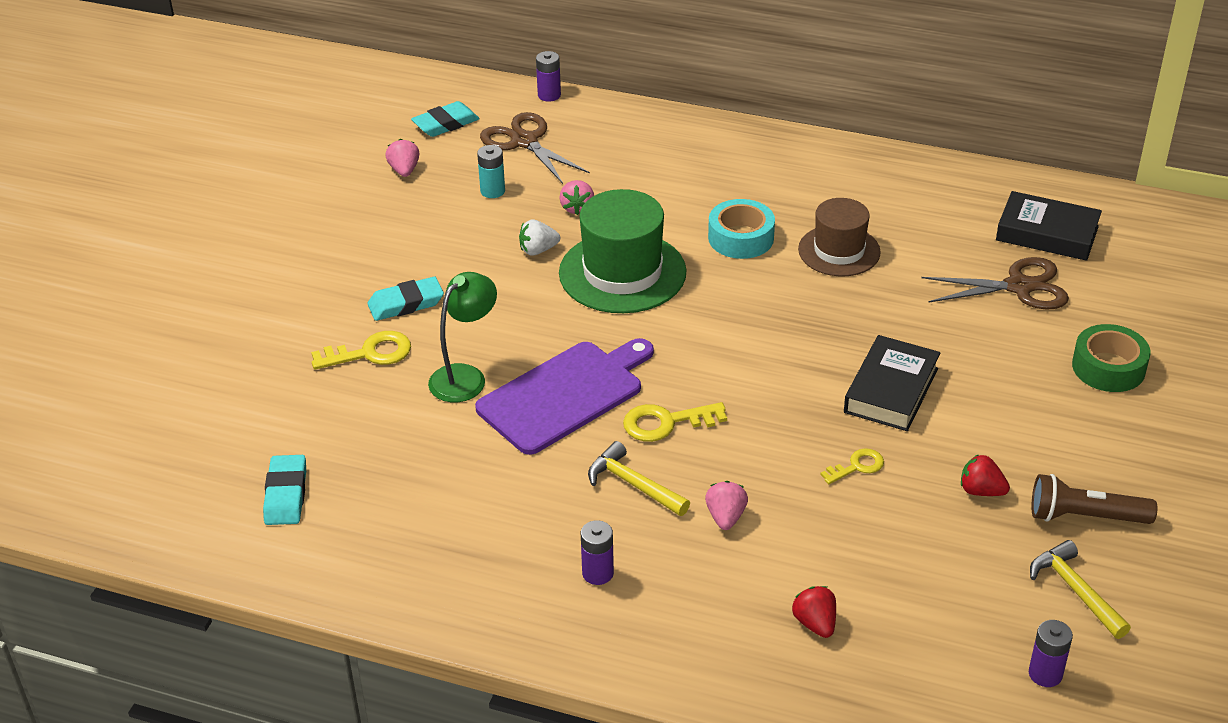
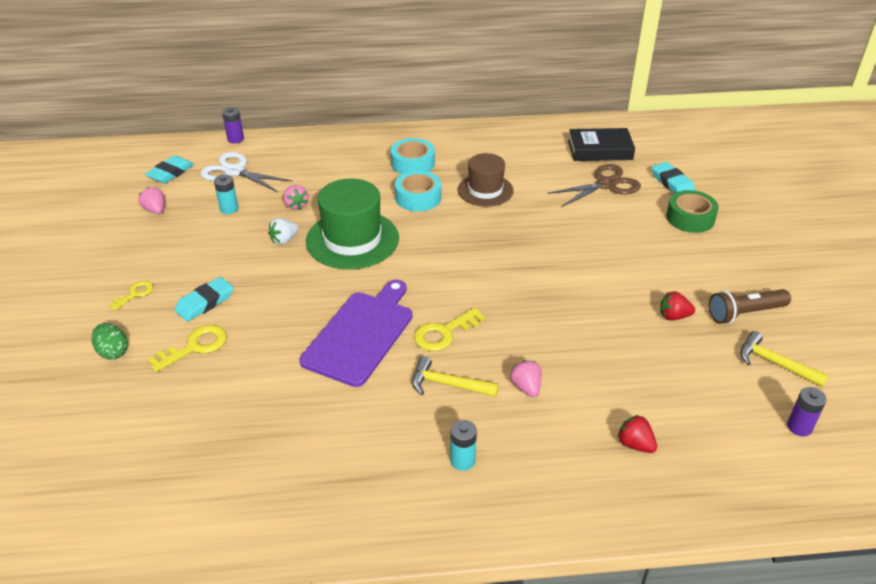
camera: 25 degrees left, 0 degrees up
(280, 333) = (113, 352): none -> green egg
(286, 494) = (180, 481): turquoise eraser -> turquoise eraser (672, 183)
(465, 376) = (279, 343): green lamp -> none
(524, 141) = (234, 171): brown scissors -> white scissors
(598, 573) = (462, 460): purple battery -> turquoise battery
(763, 187) = (412, 163): none -> turquoise tape
(857, 466) = (588, 324): yellow key -> yellow key (135, 294)
(891, 390) = (575, 268): black book -> none

